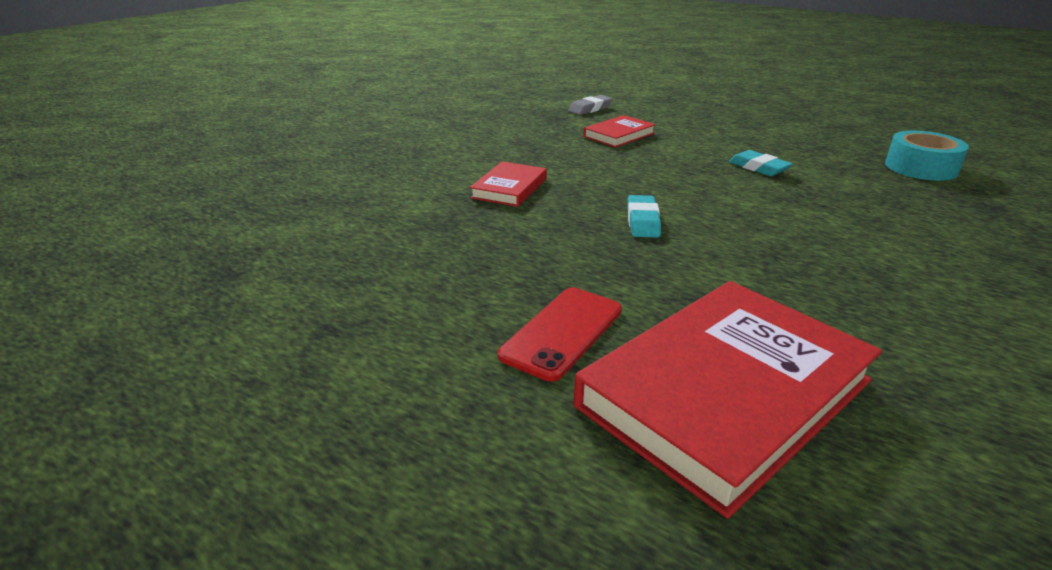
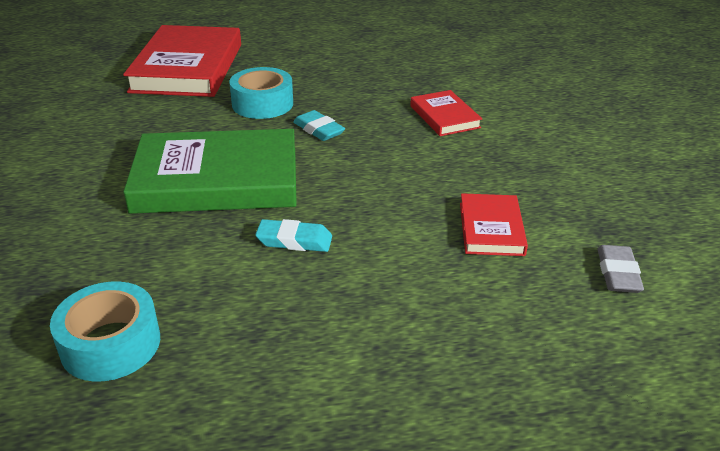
camera: 135 degrees right, 5 degrees up
(562, 332) = (277, 61): red phone -> none
(668, 272) = (262, 104): none -> turquoise tape
(792, 219) = (217, 179): none -> green book

